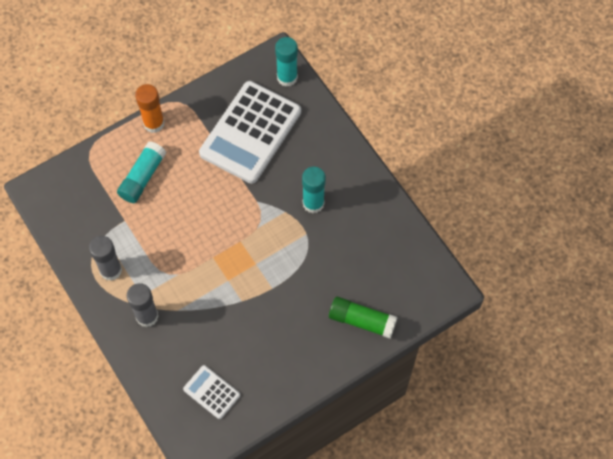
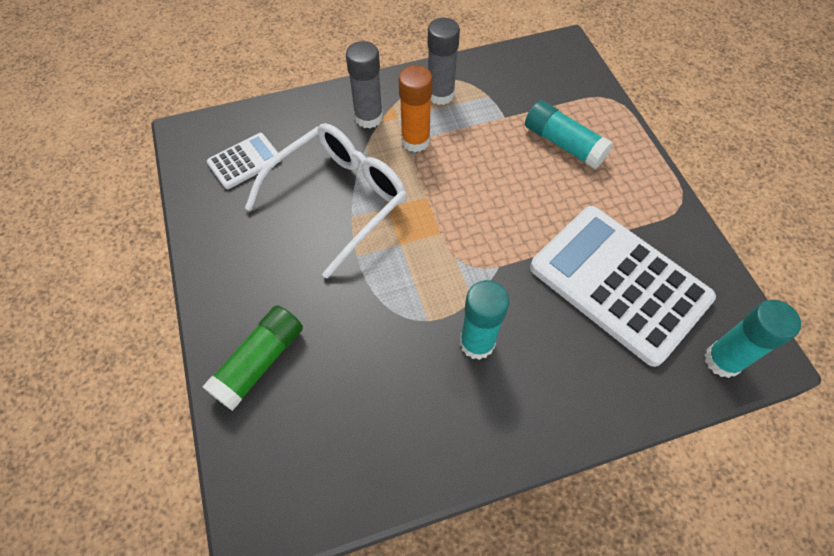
camera: 105 degrees right, 5 degrees down
(154, 123) = (647, 169): orange glue stick -> orange glue stick (415, 141)
(229, 313) = (339, 199): none -> white glasses

